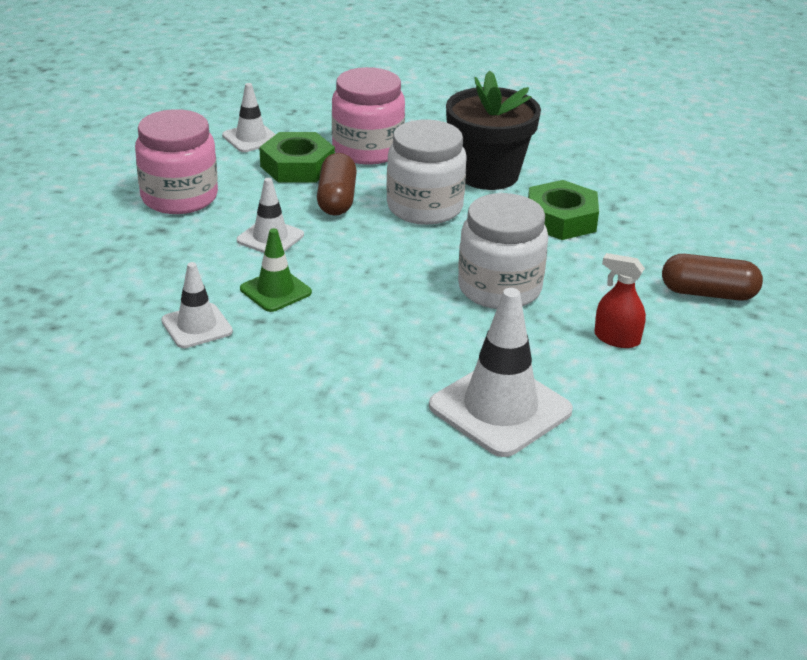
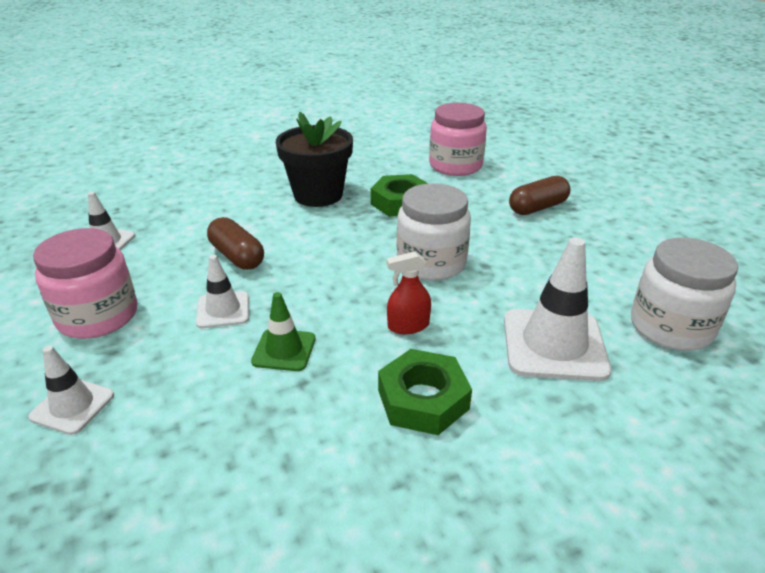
camera: 40 degrees left, 0 degrees up
(197, 326) = (258, 420): white traffic cone -> white traffic cone (72, 406)
(297, 166) = (173, 246): green nut -> green nut (423, 399)
(367, 150) = (213, 213): pink jar -> pink jar (455, 166)
(424, 207) = (307, 233): white jar -> white jar (670, 327)
(616, 338) = (539, 258): red spray bottle -> red spray bottle (408, 326)

